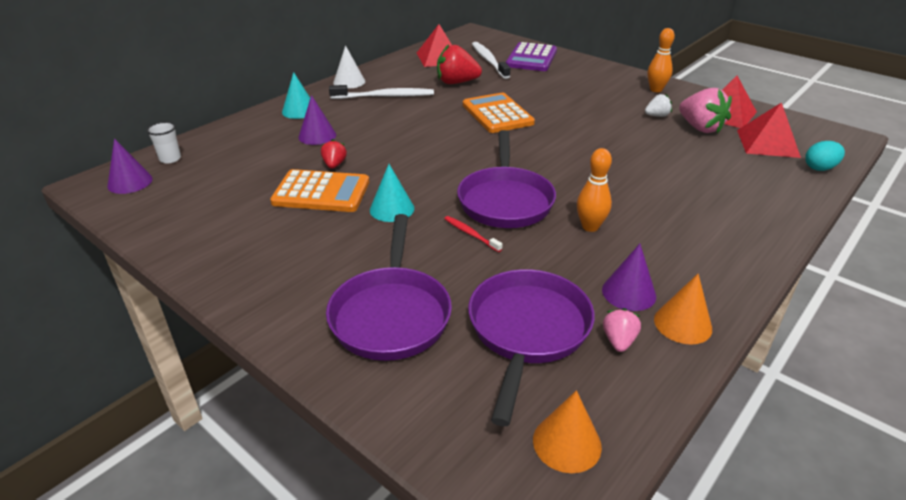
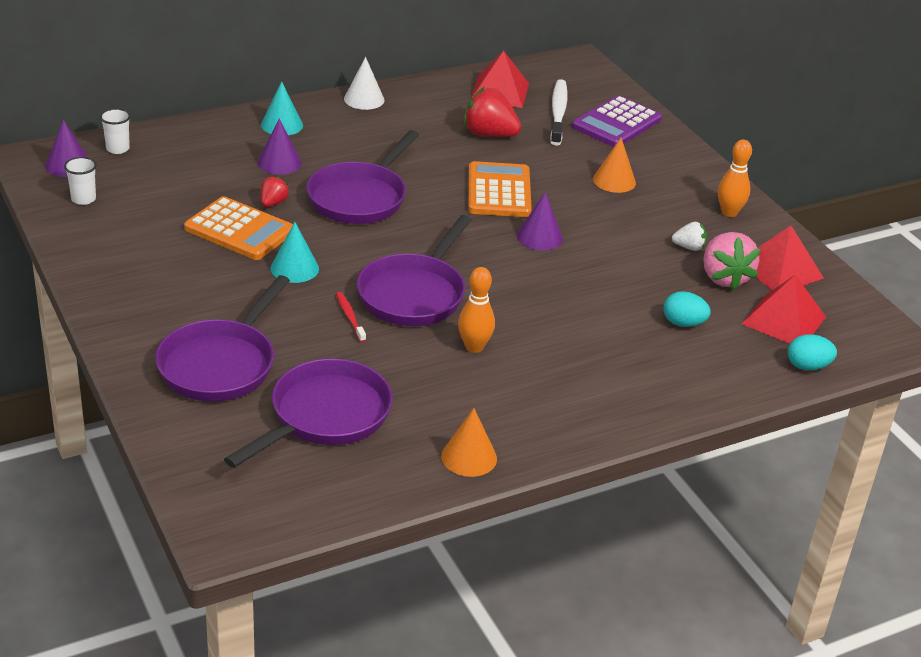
camera: 20 degrees right, 0 degrees up
(160, 205) = (83, 199): none -> white cup
(384, 96) = (389, 131): white toothbrush -> none
(400, 143) = (360, 197): none -> purple pan
(567, 443) = (282, 502): orange cone -> orange cone (614, 181)
(618, 341) = (396, 450): pink strawberry -> none
(628, 293) = (447, 416): purple cone -> purple cone (539, 237)
(711, 164) = (683, 323): none -> turquoise egg

